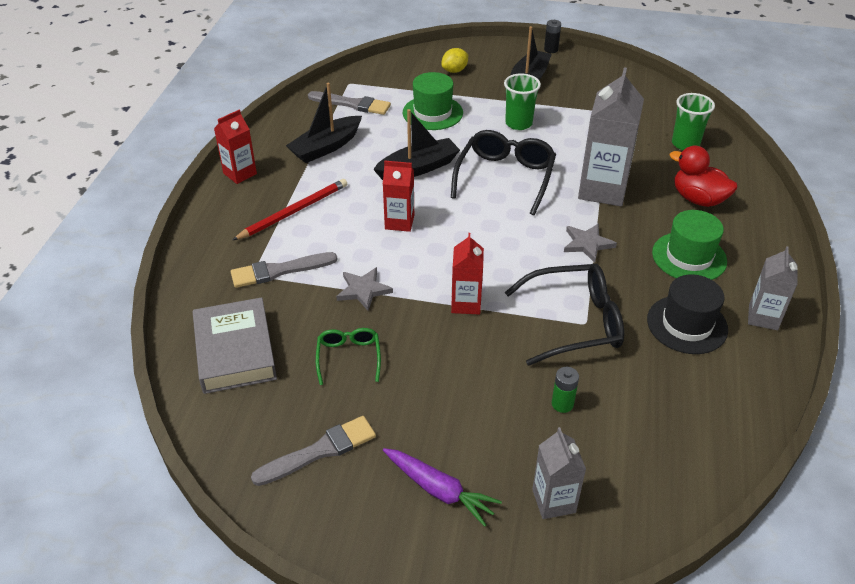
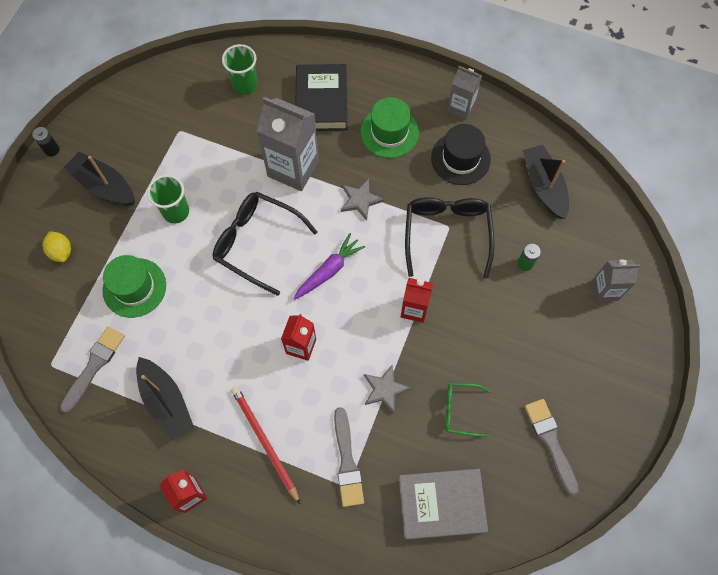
camera: 80 degrees left, 25 degrees up
(418, 168) = (224, 317): black boat -> black boat (543, 186)
(439, 490) = (591, 362): purple carrot -> purple carrot (329, 270)
(698, 199) = (322, 102): red duck -> black book

